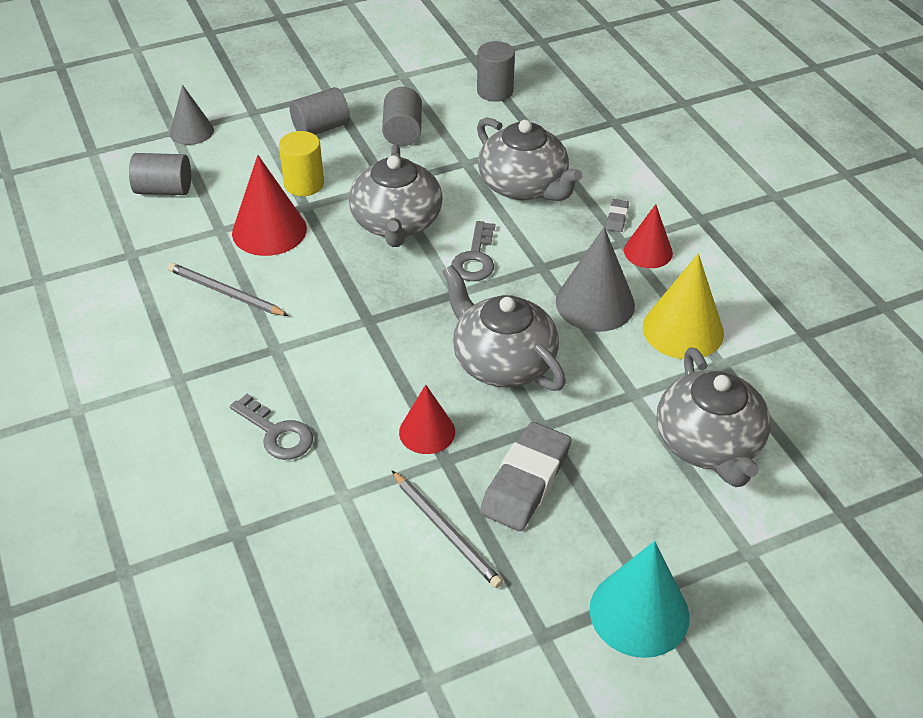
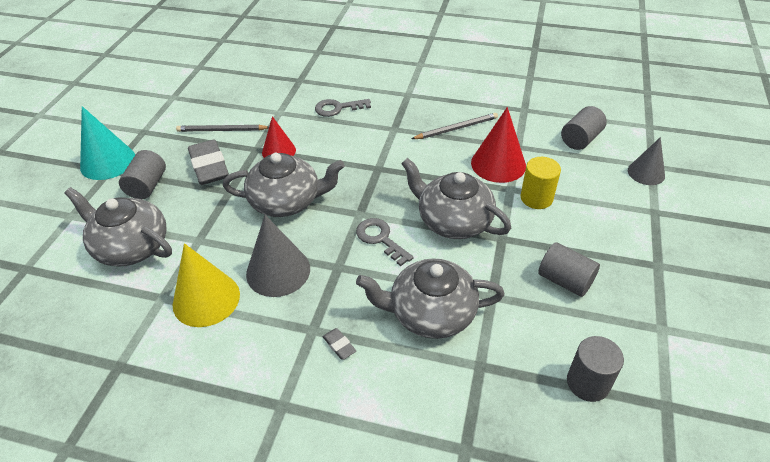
camera: 130 degrees right, 0 degrees up
(321, 128) = (605, 237): grey cylinder -> grey cylinder (147, 186)
(648, 251) = (287, 337): red cone -> none

